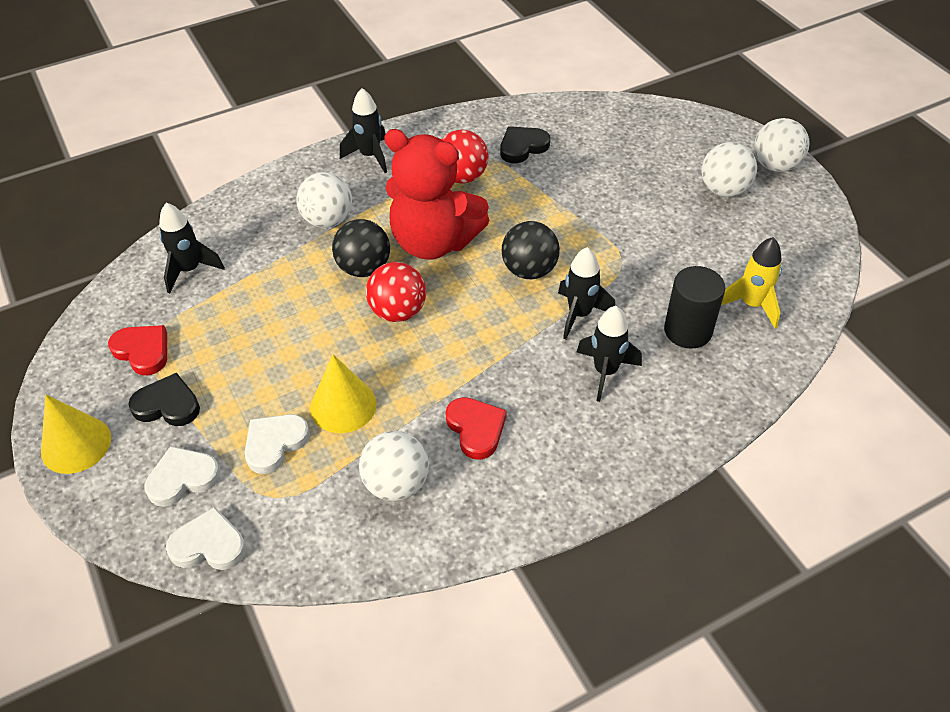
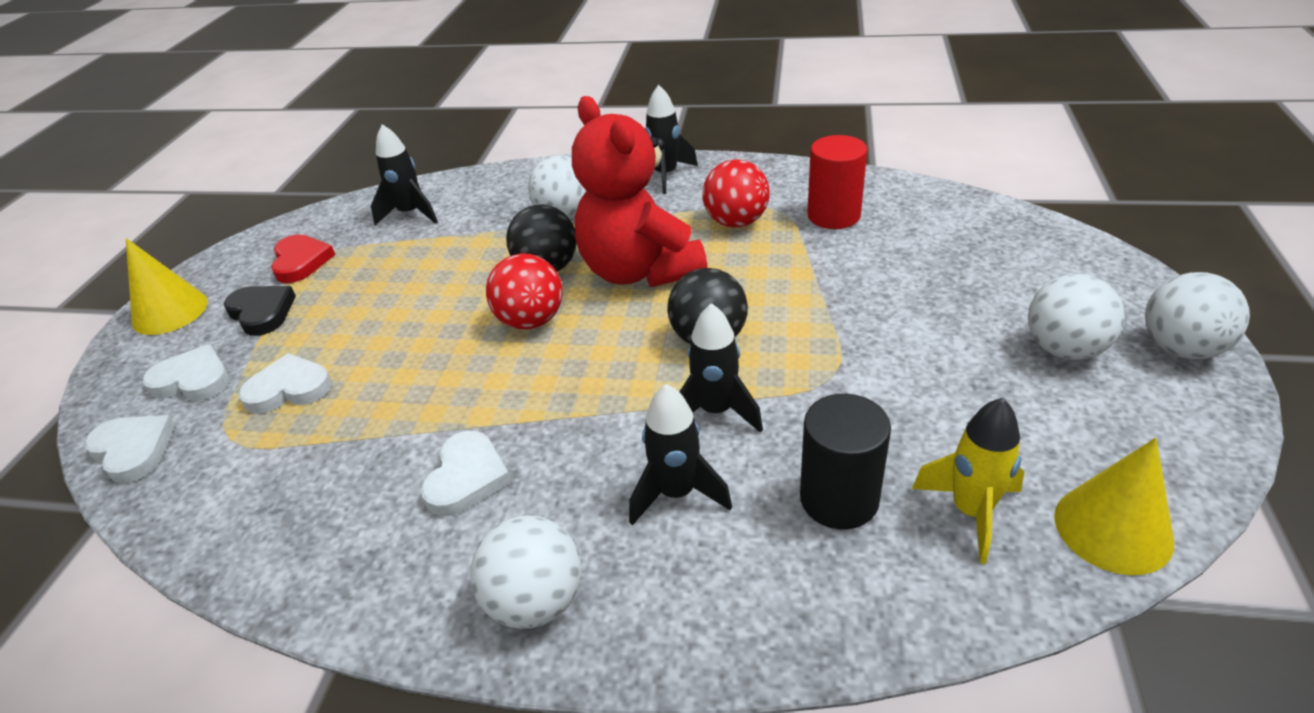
camera: 40 degrees right, 10 degrees down
(343, 405) = (381, 384): yellow cone -> yellow cone (1113, 528)
(396, 484) = (331, 489): white ball -> white ball (535, 601)
(476, 429) = (467, 477): red heart -> white heart
(522, 147) = (833, 215): black heart -> red cylinder

